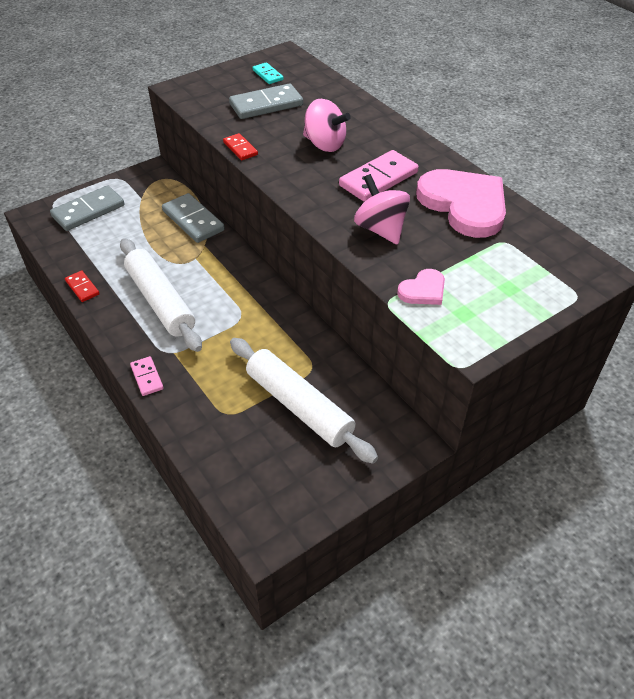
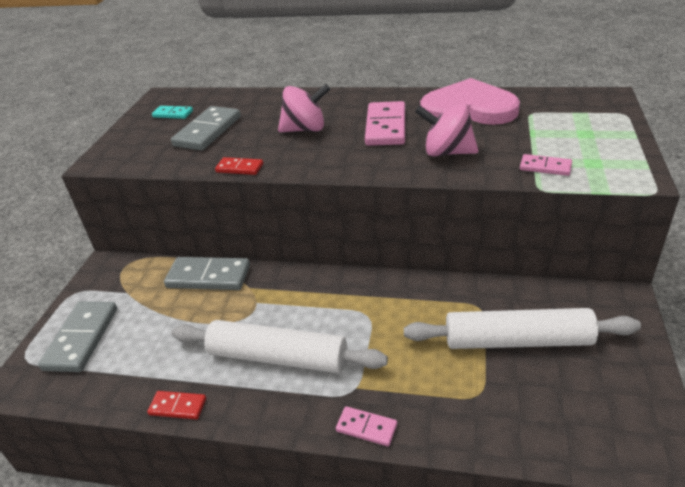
camera: 40 degrees left, 10 degrees down
(423, 290) = (545, 167): pink heart -> pink domino

